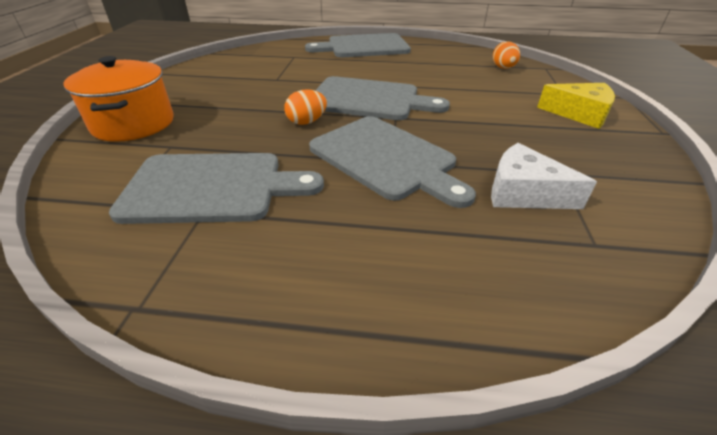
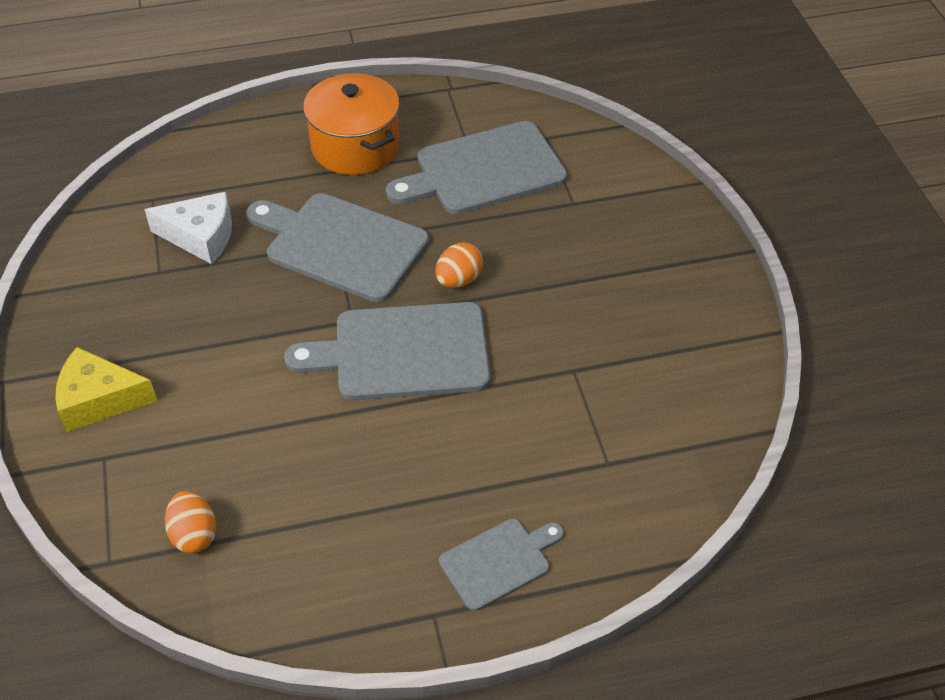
camera: 160 degrees right, 10 degrees up
(134, 124) = (653, 222): orange pot -> orange pot (355, 147)
(364, 46) = (499, 562): grey cutting board -> grey cutting board, size x0.56

